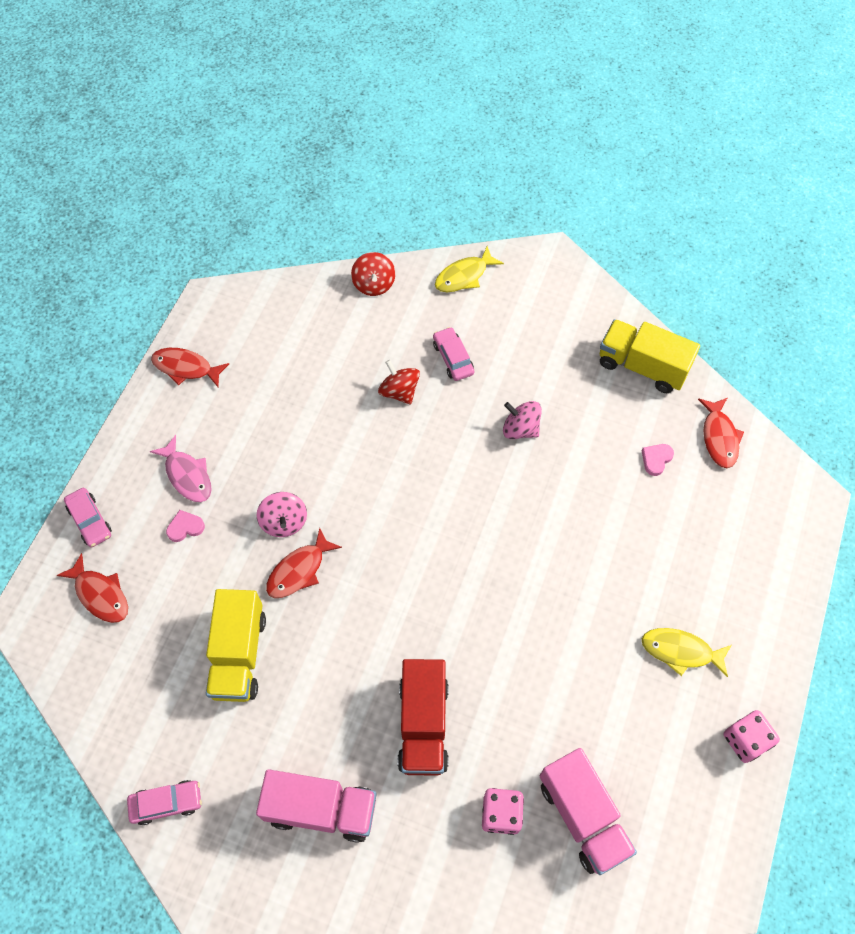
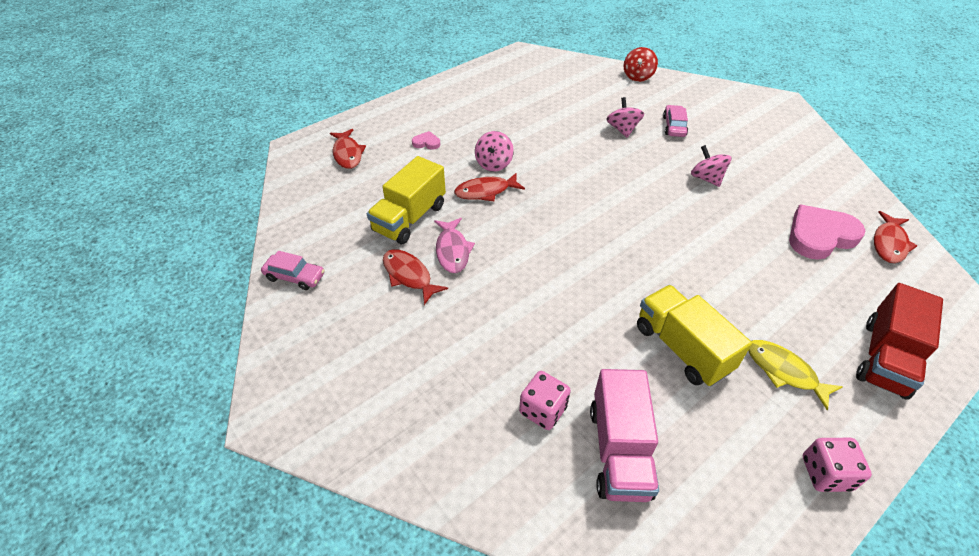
camera: 30 degrees right, 15 degrees down
(90, 521) = (371, 119): pink car -> none
(186, 368) = (485, 75): red fish -> red fish (409, 275)
(187, 475) = (447, 120): pink fish -> pink fish (452, 251)
(321, 809) = (398, 333): pink truck -> none
(399, 391) = (622, 129): red spinning top -> pink spinning top
(423, 724) = (516, 317): red truck -> red truck (885, 358)
(464, 276) = (707, 91): yellow fish -> none
(642, 366) = (833, 179): yellow truck -> yellow truck (682, 348)
(656, 459) = (820, 236): pink heart -> pink heart, size x2.24

